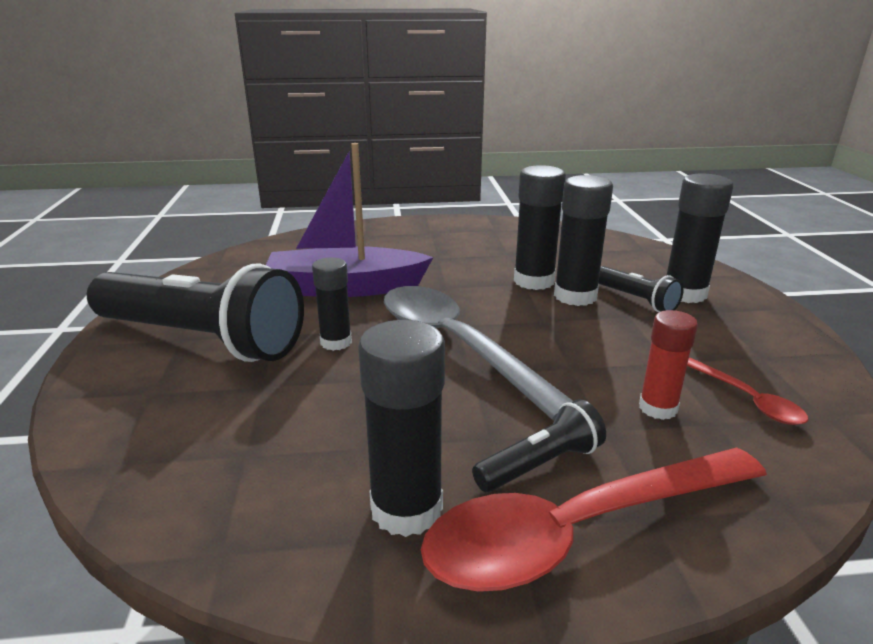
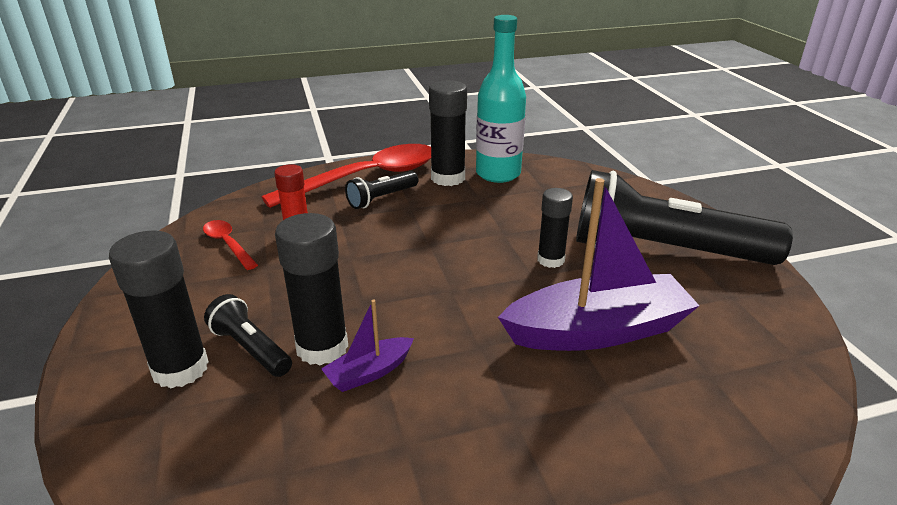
camera: 170 degrees right, 5 degrees up
(299, 509) = (498, 174): none -> turquoise bottle
(455, 345) = (447, 268): grey spoon -> none
(534, 281) = (369, 372): black glue stick -> purple boat

